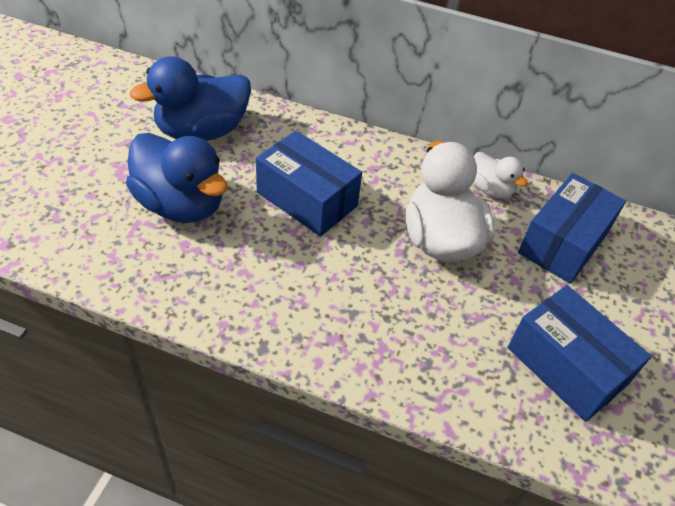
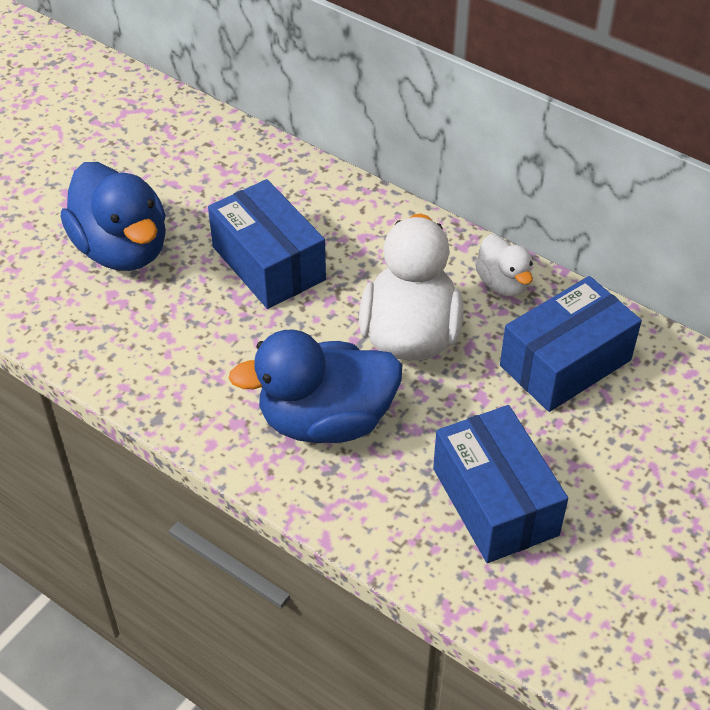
camera: 20 degrees right, 0 degrees up
(202, 131) = (175, 165): blue duck -> blue duck (326, 420)

